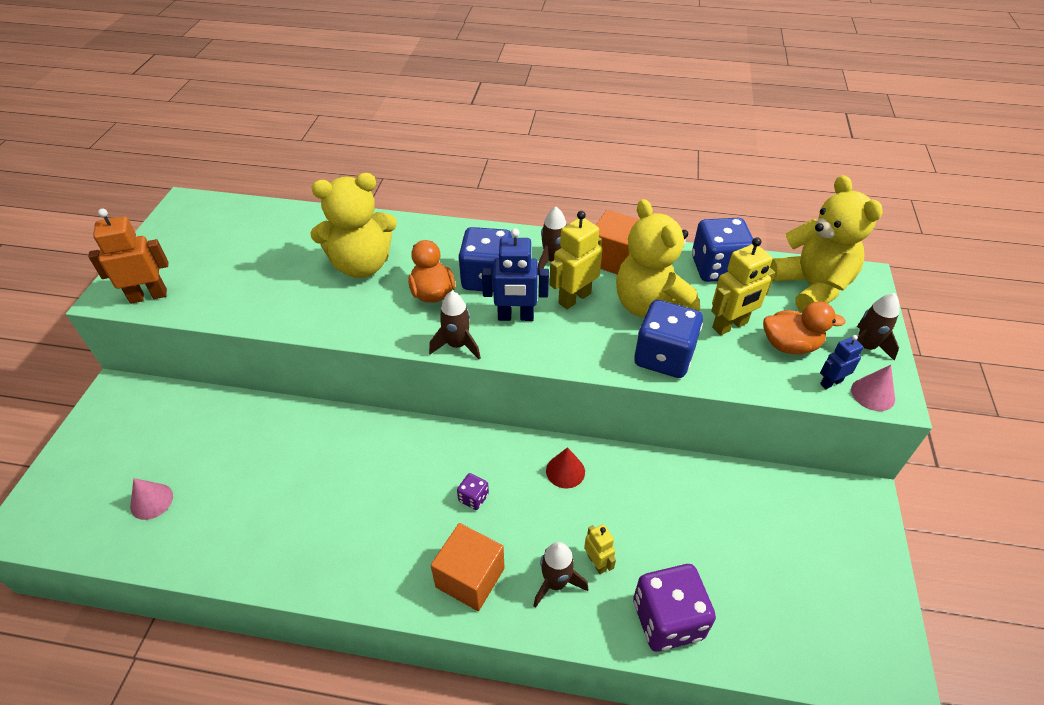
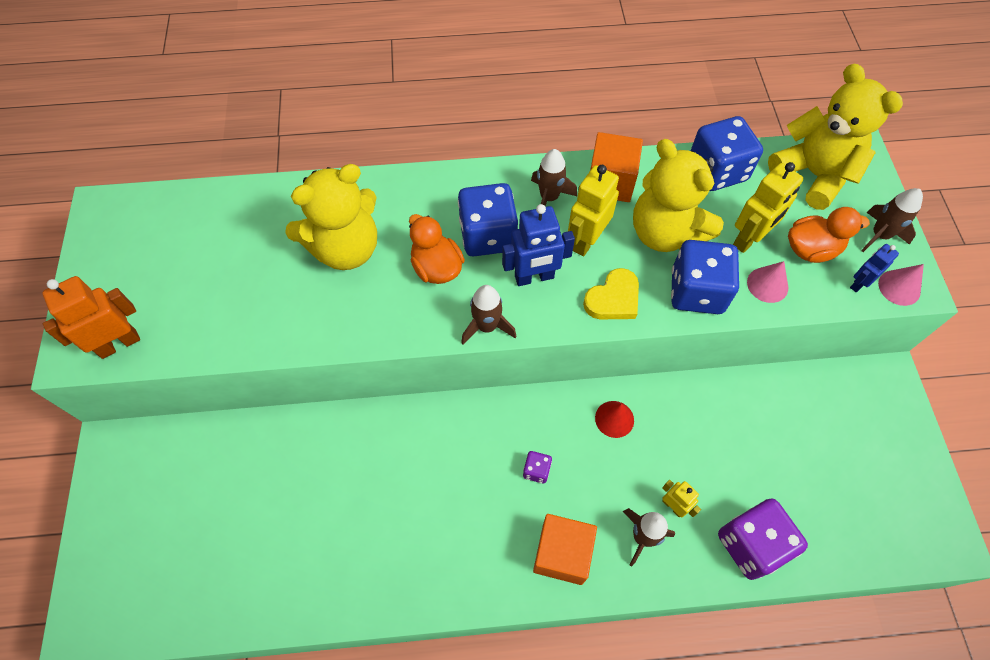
camera: 15 degrees left, 15 degrees up
(151, 501) = (212, 561): pink cone -> pink cone (767, 285)
(582, 347) = (613, 299): none -> yellow heart

